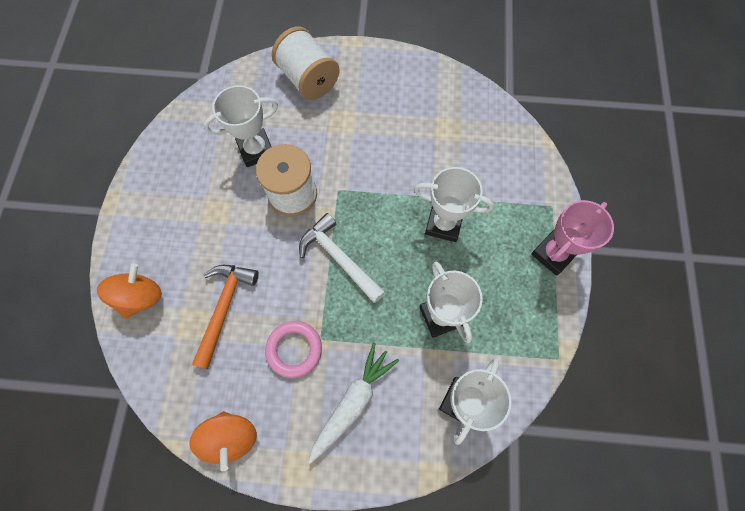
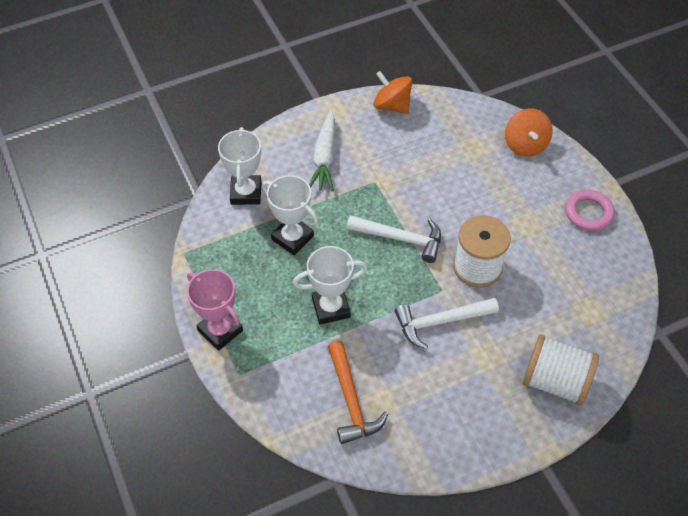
camera: 150 degrees right, 15 degrees down
(224, 308) = (460, 166): orange hammer -> orange hammer (351, 401)
(256, 150) = (540, 287): white trophy -> none
(294, 349) = (388, 167): pink ring -> pink ring (588, 213)
(359, 164) = (440, 322): none -> white hammer
(553, 254) = (220, 330): pink trophy -> pink trophy turned 60 degrees counterclockwise

